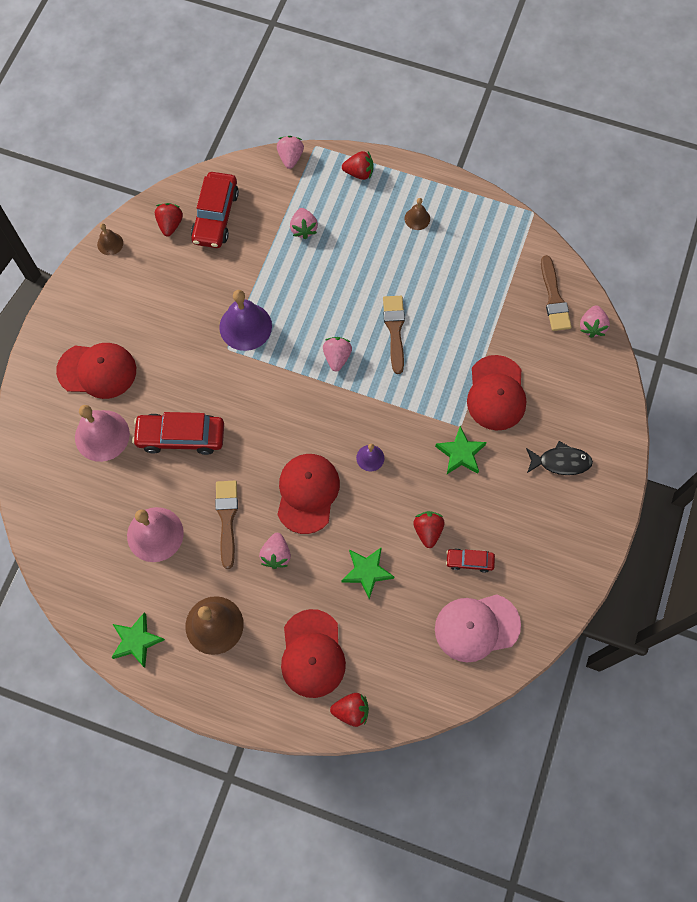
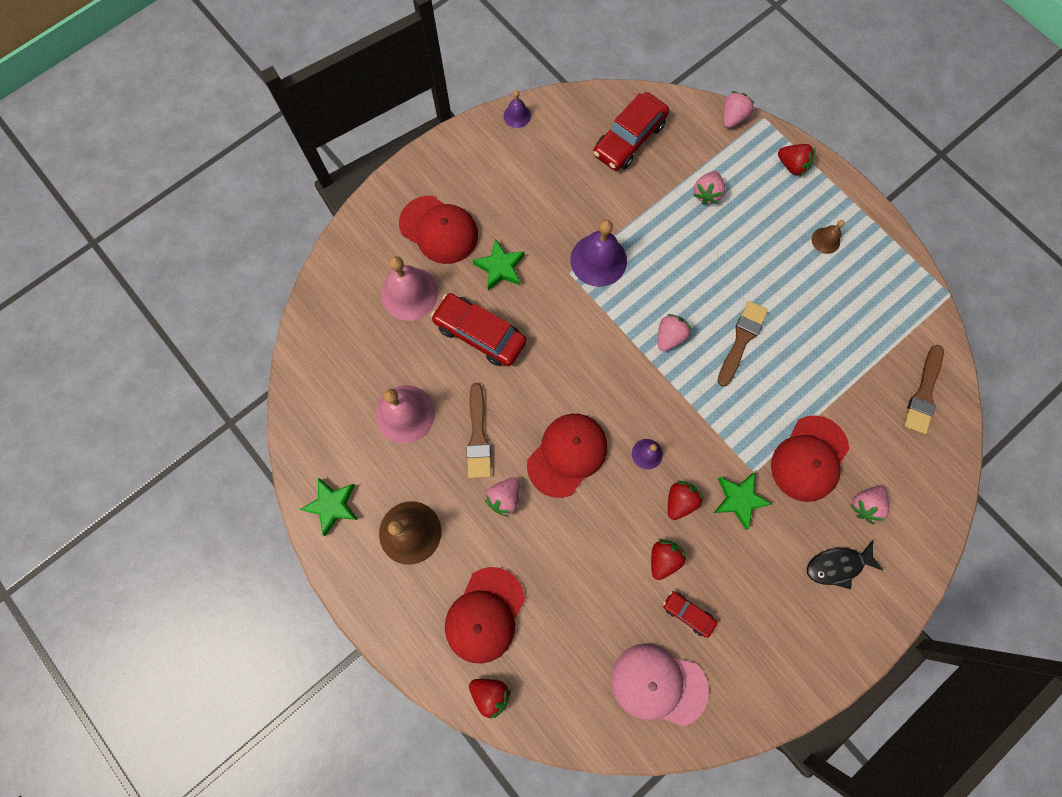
camera: 30 degrees right, 5 degrees up
(110, 243) = (517, 116): brown bell -> purple bell
(170, 224) = (582, 125): red strawberry -> red strawberry (680, 501)
(227, 518) = (478, 436): brown brush -> brown brush turned 150 degrees clockwise
(367, 572) = (581, 565): green star -> green star (500, 267)
(560, 462) = (837, 565): black fish -> black fish turned 135 degrees clockwise
(592, 326) = (948, 444): pink strawberry -> pink strawberry (865, 505)

